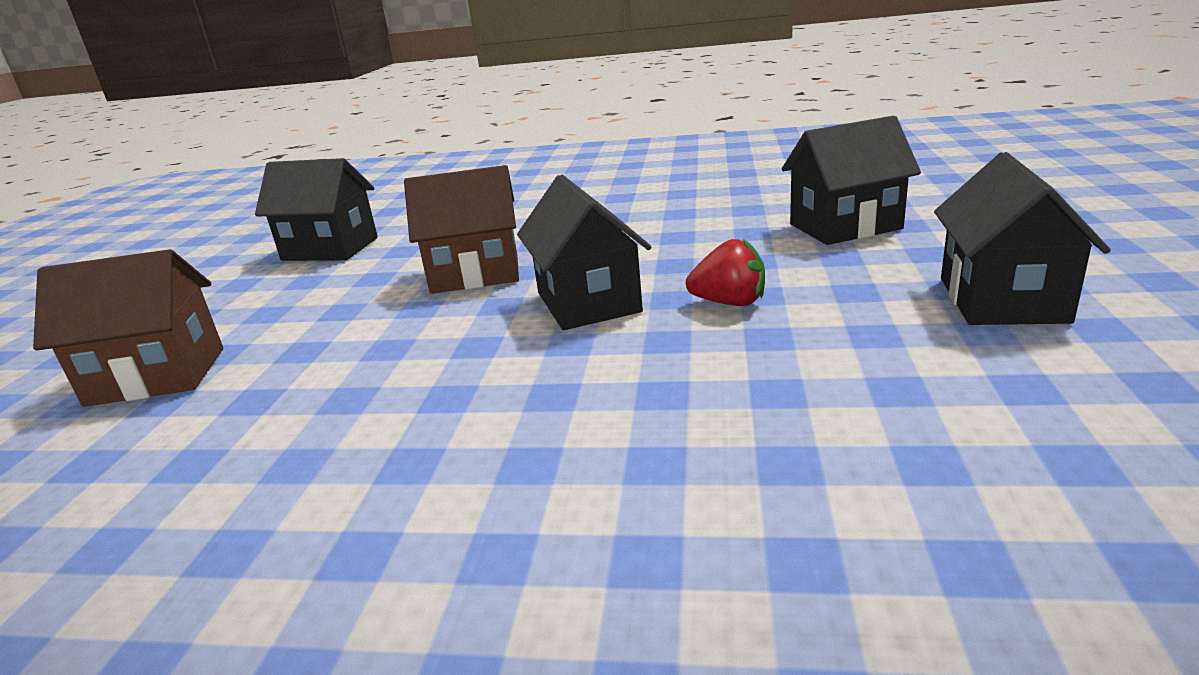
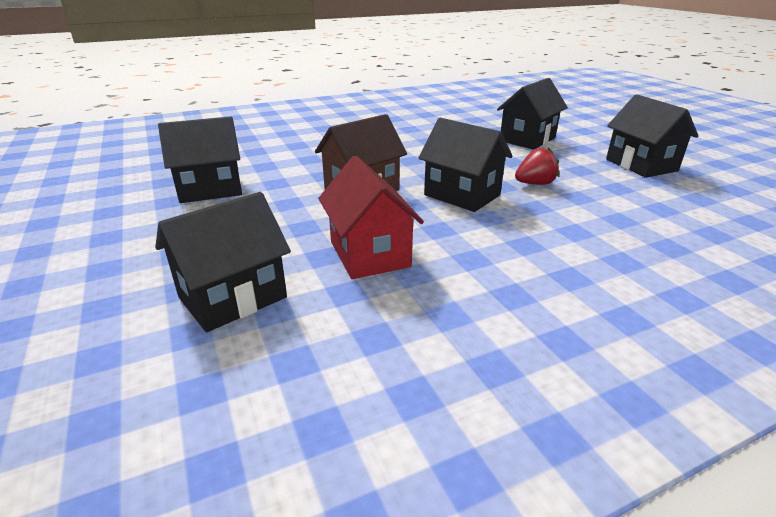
camera: 35 degrees left, 5 degrees up
(157, 376) = (233, 297): brown house -> black house
(348, 360) = (369, 254): none -> red house

